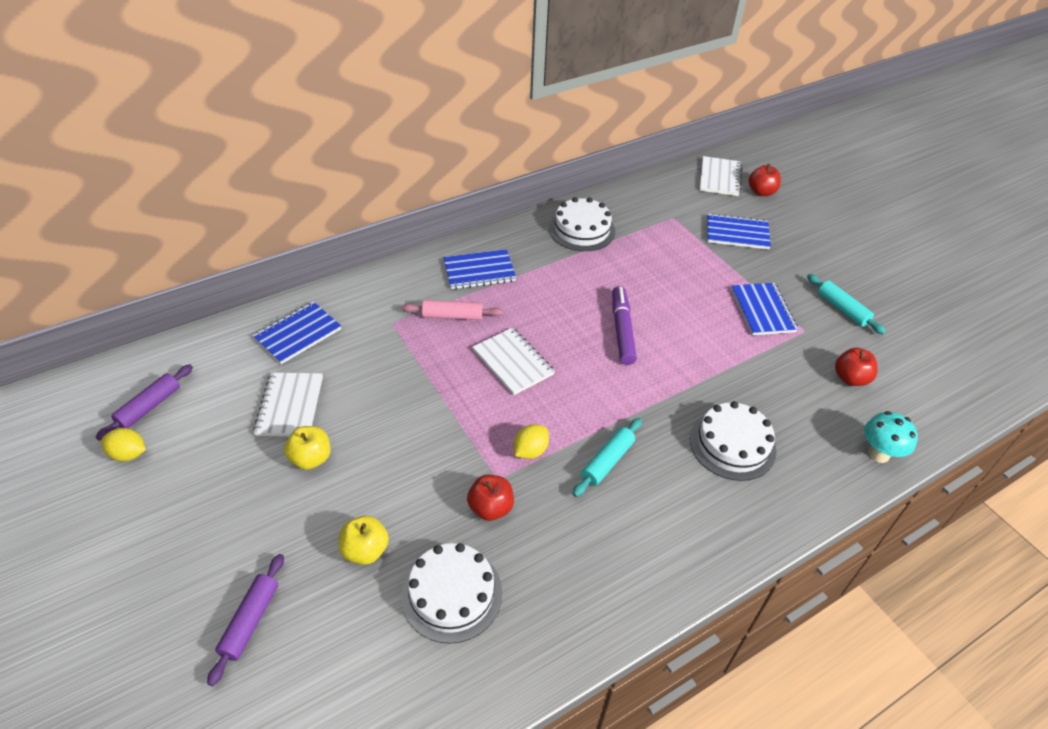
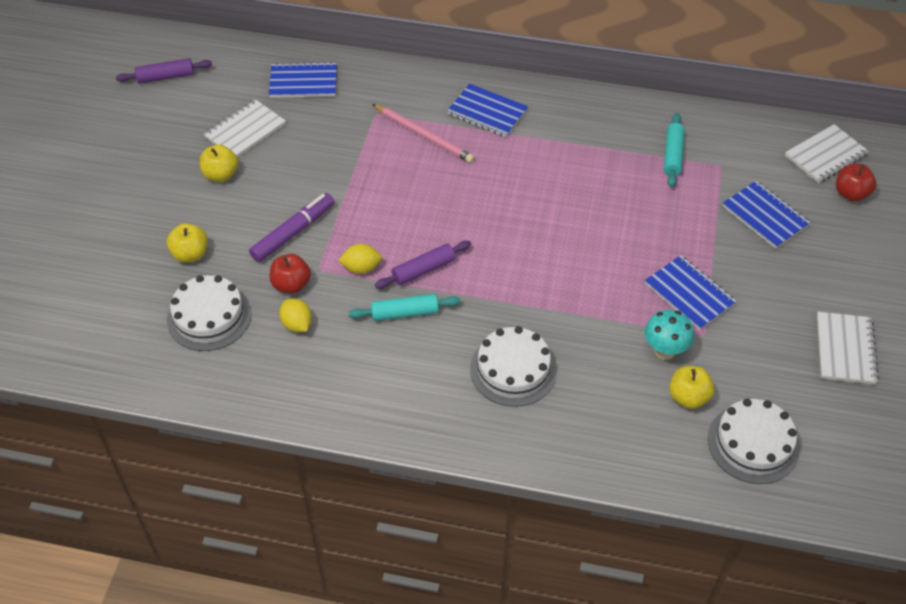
camera: 45 degrees right, 5 degrees up
(129, 454) = (126, 101): yellow lemon -> yellow lemon (297, 324)
(250, 621) = (91, 247): purple rolling pin -> purple rolling pin (423, 270)
(452, 316) = (424, 135): pink rolling pin -> pink pencil
(513, 362) = (426, 199): white notebook -> white notebook (845, 349)
(582, 230) = (619, 127): white cake -> white cake (753, 443)
(622, 330) = (541, 230): purple marker -> purple marker (293, 233)
(762, 310) = (689, 294): blue notebook -> blue notebook turned 75 degrees counterclockwise
(842, 309) = (770, 342): turquoise rolling pin -> turquoise rolling pin (673, 155)
(850, 378) = (688, 397): red apple -> yellow apple
(878, 454) = (624, 463): turquoise mushroom -> turquoise mushroom (664, 351)

